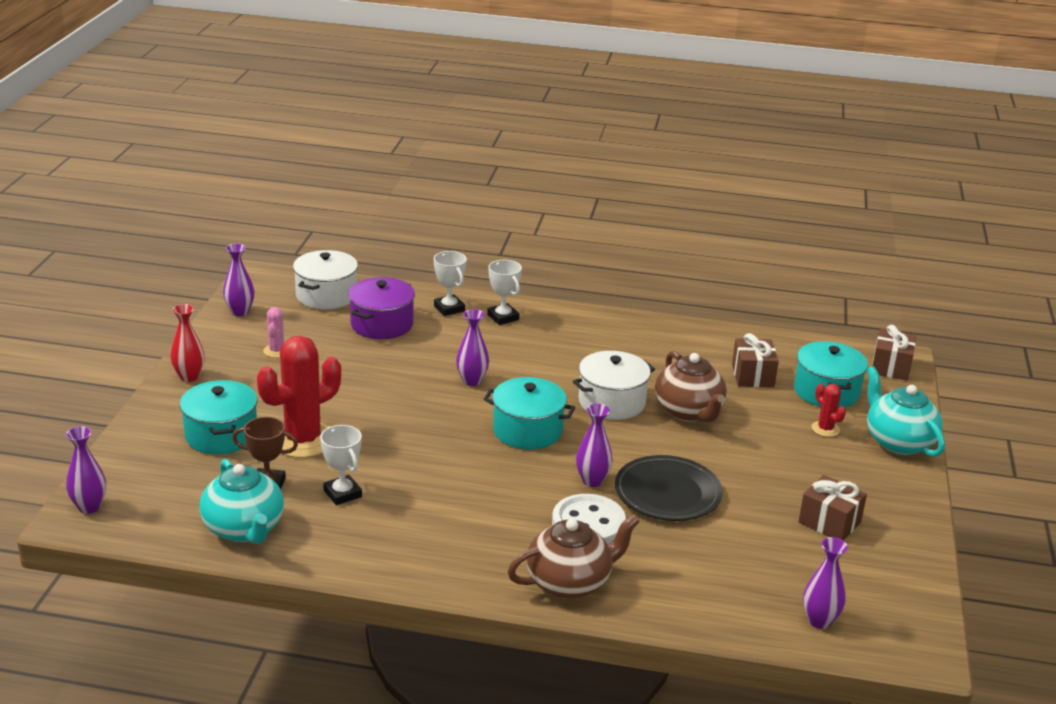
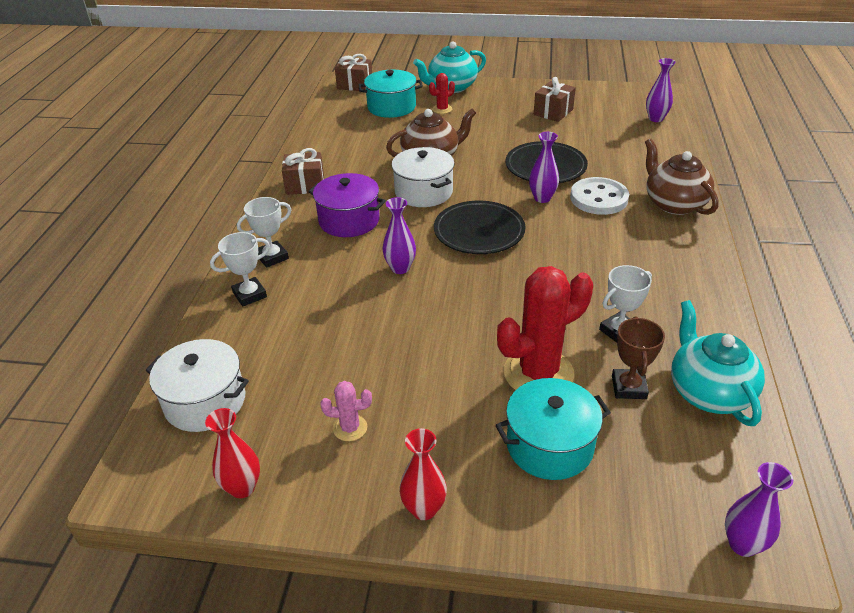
camera: 90 degrees left, 10 degrees up
(240, 312) = (242, 487): purple vase -> red vase
(244, 529) = (708, 392): turquoise teapot -> turquoise teapot turned 75 degrees counterclockwise
(303, 440) = (538, 373): red cactus -> red cactus turned 75 degrees counterclockwise
(382, 324) = (284, 343): purple pot -> purple pot (349, 220)
(527, 430) = (479, 232): turquoise pot -> black plate
(752, 376) = (373, 133): brown gift -> brown gift (305, 185)

